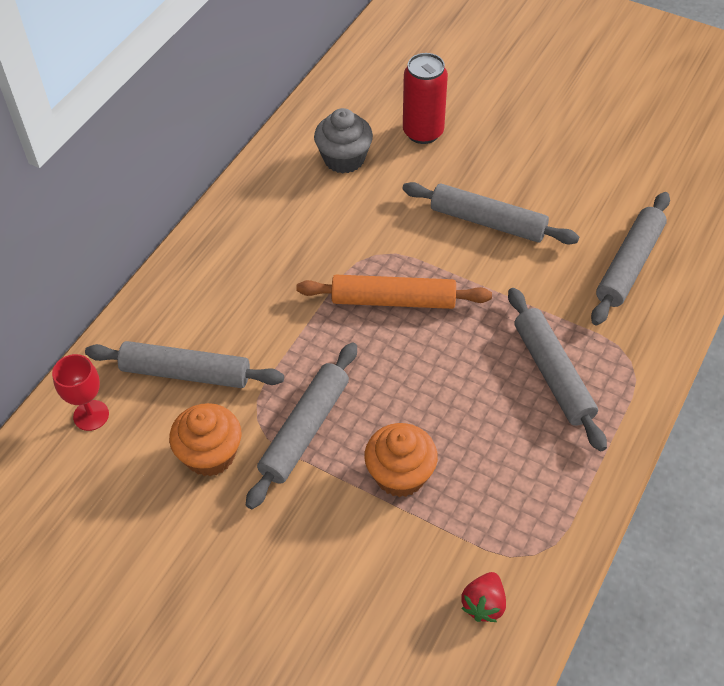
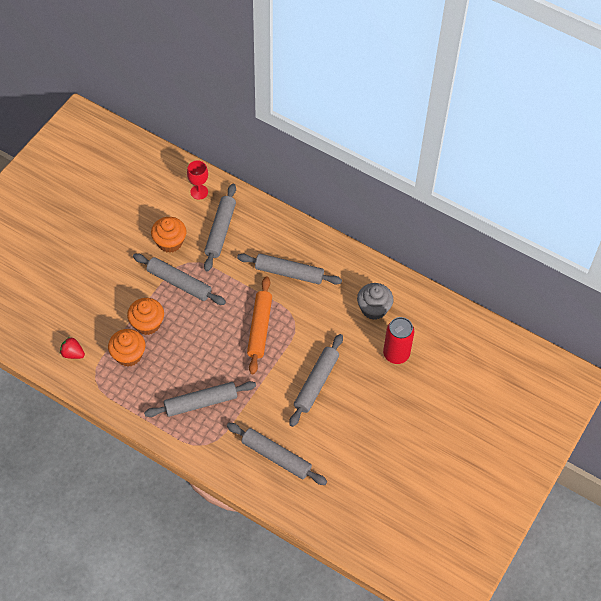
camera: 90 degrees right, 5 degrees up
(278, 266) = (289, 273): none -> grey rolling pin
(473, 500) = (128, 355): none -> orange cupcake

